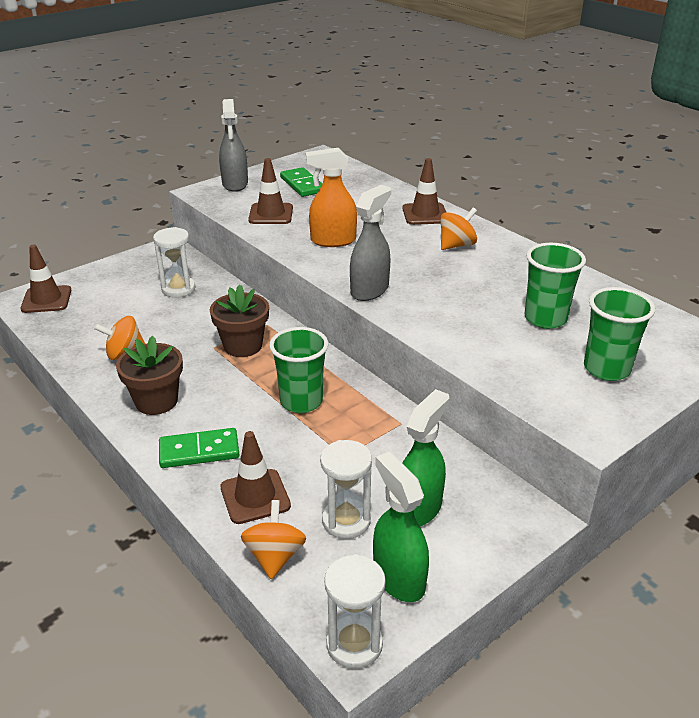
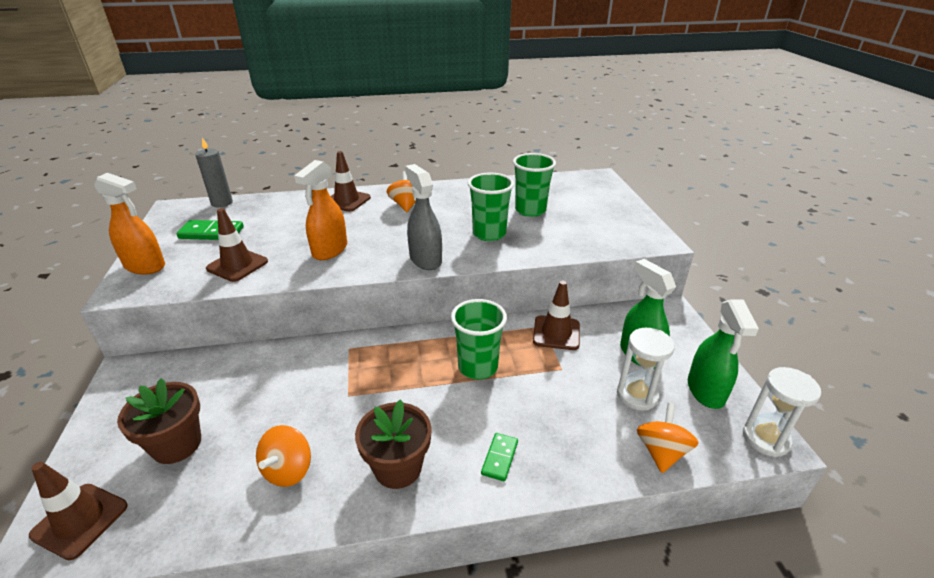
camera: 60 degrees left, 0 degrees up
(178, 289) = (217, 388): white hourglass -> none
(199, 451) = (500, 458): green domino -> green domino, size x0.62
(235, 184) = (145, 266): grey spray bottle -> orange spray bottle
(243, 346) = (366, 374): brown flower pot -> brown flower pot (177, 444)
(255, 496) = (583, 439): brown traffic cone -> brown traffic cone (556, 333)
(274, 556) = (661, 452): orange spinning top -> orange spinning top turned 75 degrees clockwise
(350, 167) = (222, 203): none -> grey candle
(398, 578) = (706, 391): green spray bottle -> green spray bottle turned 90 degrees counterclockwise
(606, 369) = (599, 213): green cup -> green cup (489, 234)

